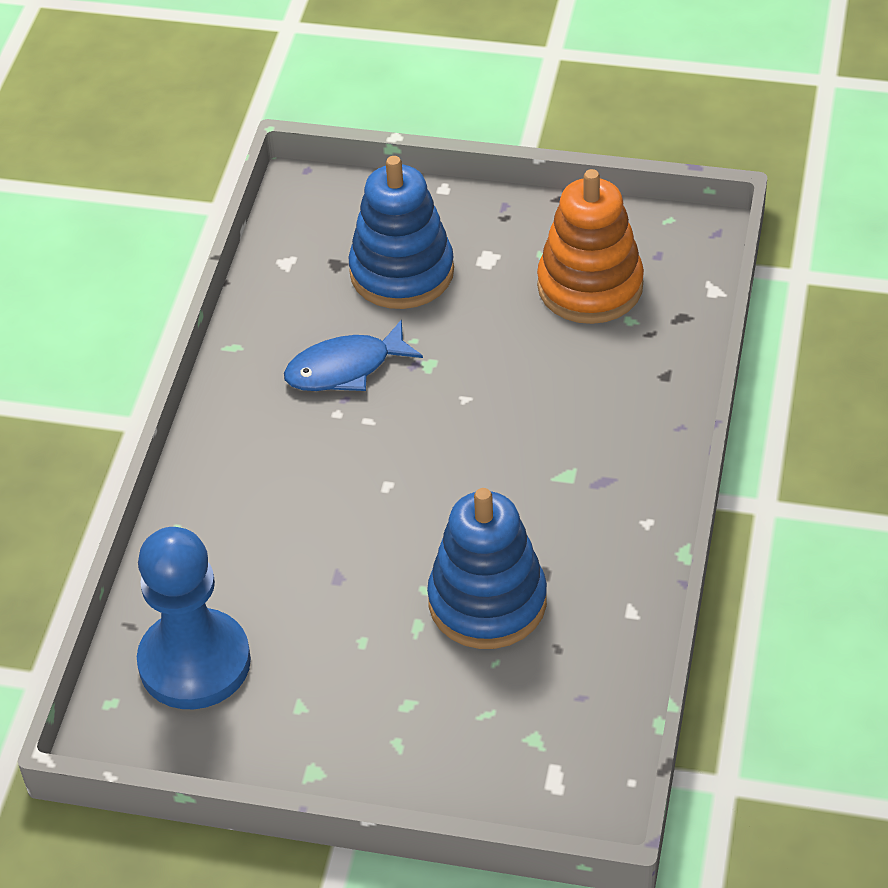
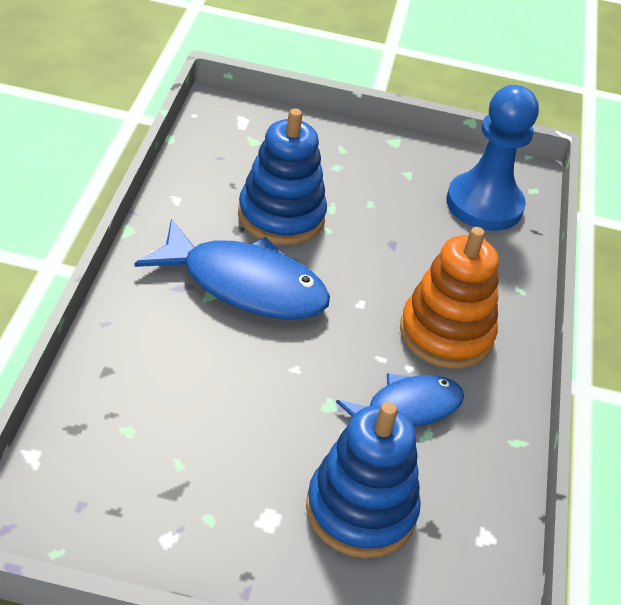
camera: 170 degrees right, 5 degrees down
(528, 492) = (245, 285): none -> blue fish
(590, 286) = (162, 473): orange stacking toy -> orange stacking toy (446, 334)

